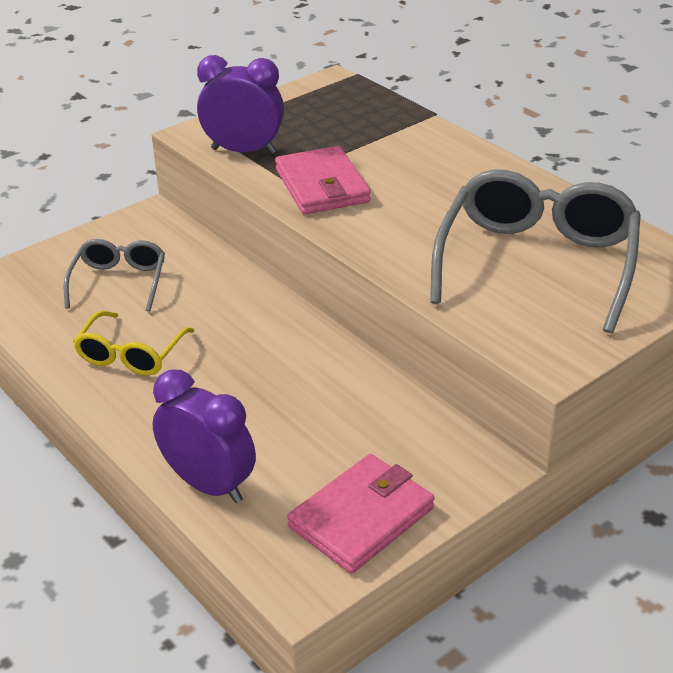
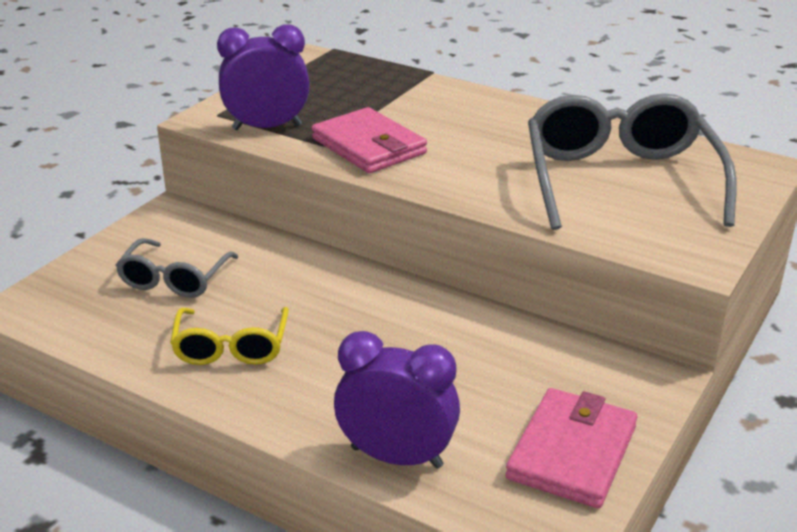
camera: 20 degrees left, 5 degrees down
(119, 282) = (174, 279): grey glasses -> grey glasses turned 150 degrees counterclockwise

